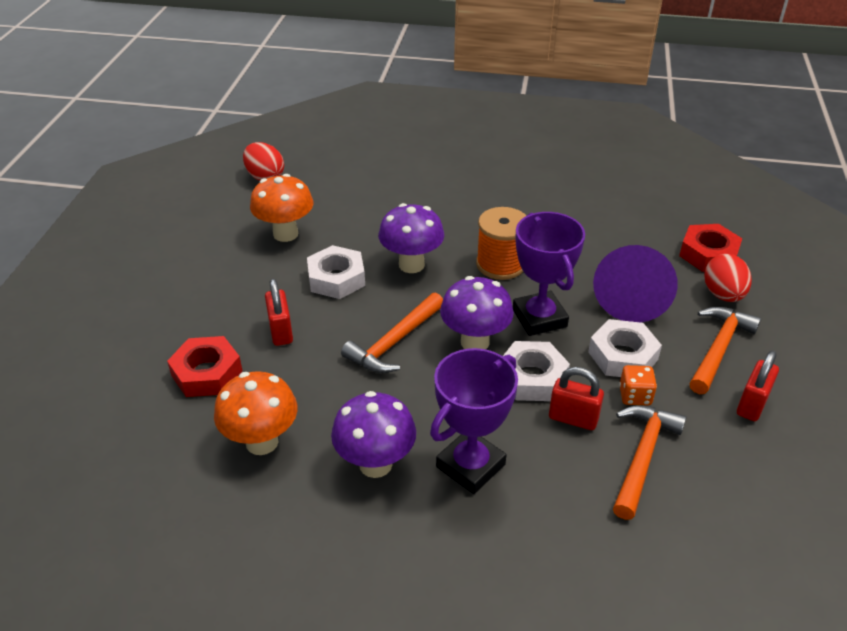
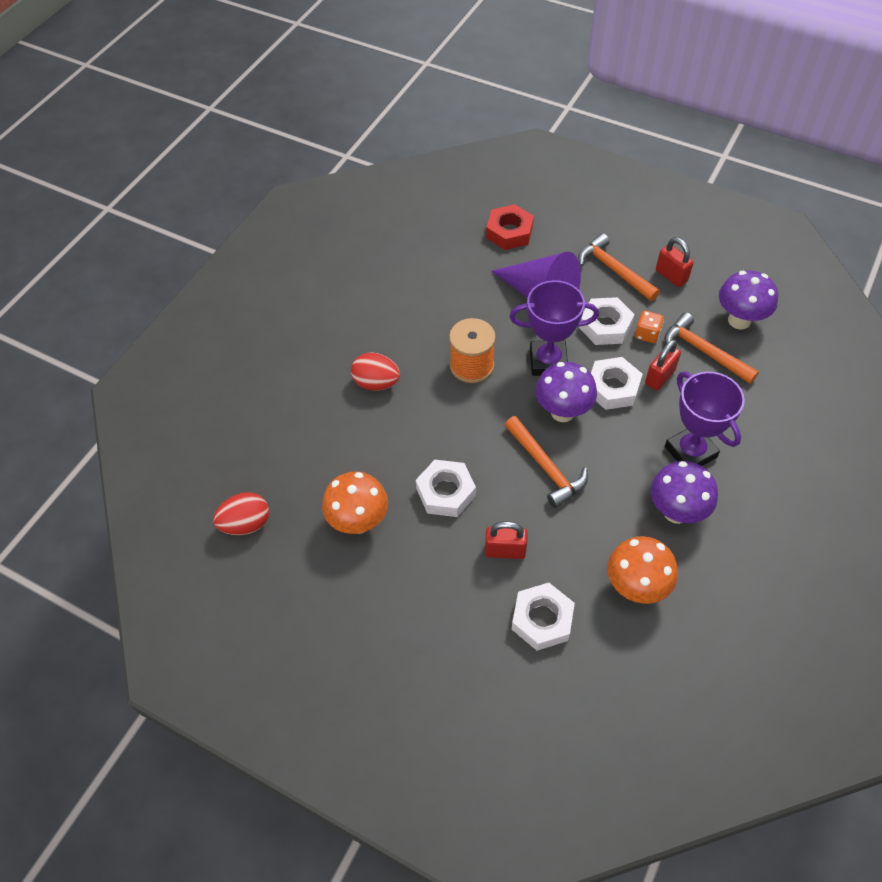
camera: 70 degrees left, 15 degrees up
(206, 373) = (542, 620): red nut -> white nut
(411, 265) = (447, 429): purple mushroom -> purple mushroom (739, 320)
(723, 295) = (558, 244): red egg -> red egg (376, 383)

